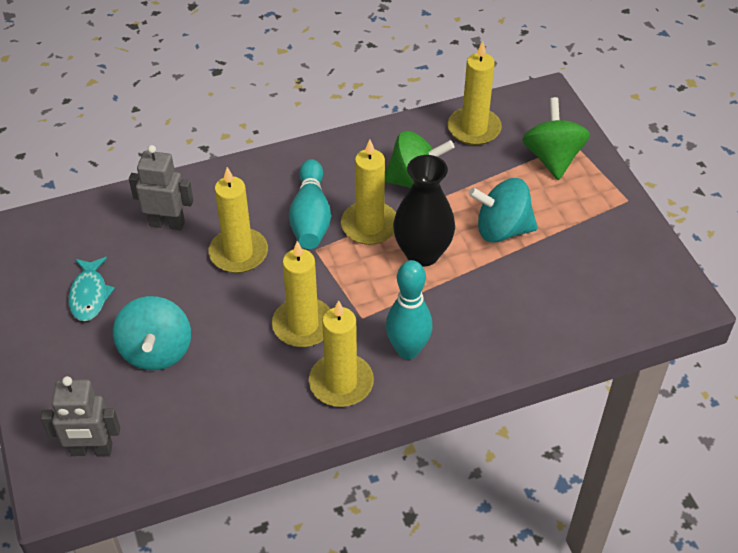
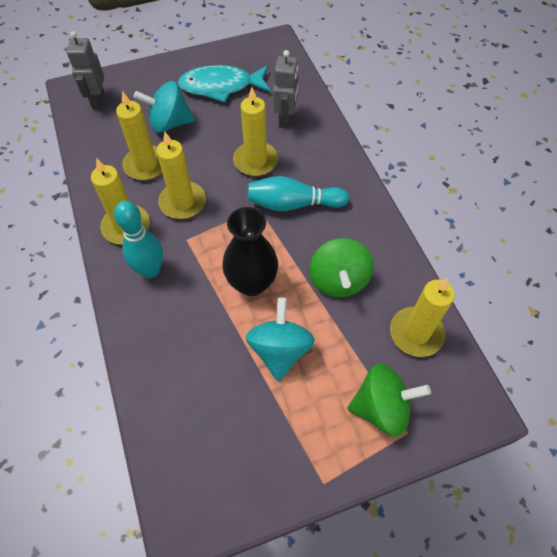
camera: 90 degrees right, 10 degrees up
(89, 295) = (221, 87): turquoise fish -> turquoise fish, size x1.65
(369, 226) = (284, 244): yellow candle -> yellow candle (146, 165)

